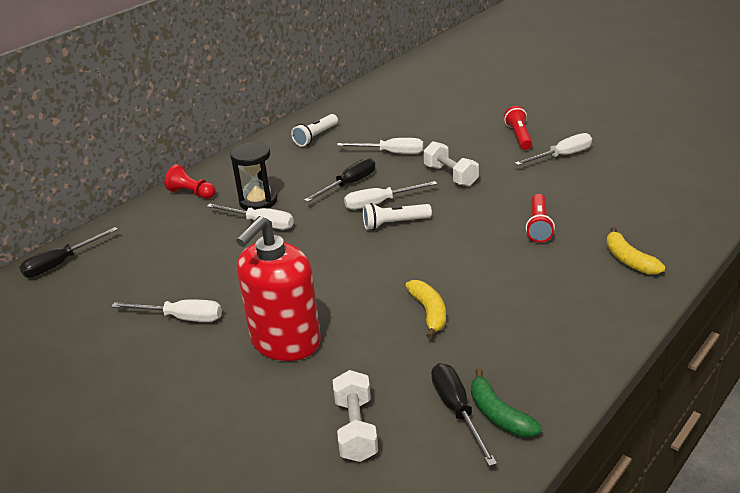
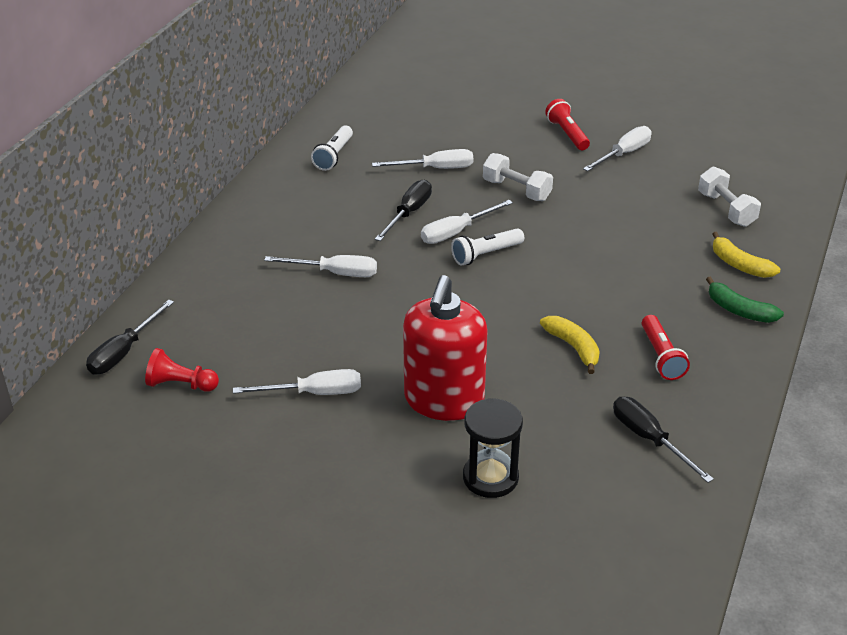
camera: 20 degrees left, 5 degrees up
(192, 193) = (227, 245): red pawn -> red pawn (181, 384)
(258, 201) = (315, 246): black hourglass -> black hourglass (490, 477)
(356, 429) = (564, 473): white dumbbell -> white dumbbell (726, 209)
(499, 415) = (689, 436): green banana -> green banana (739, 310)
(538, 226) = (637, 239): red flashlight -> red flashlight (661, 356)

